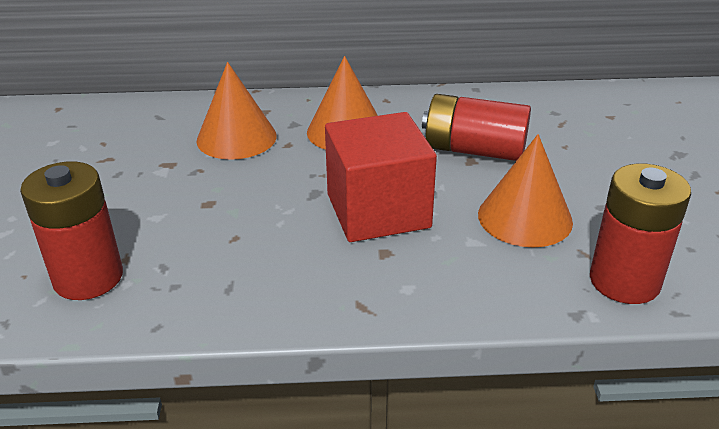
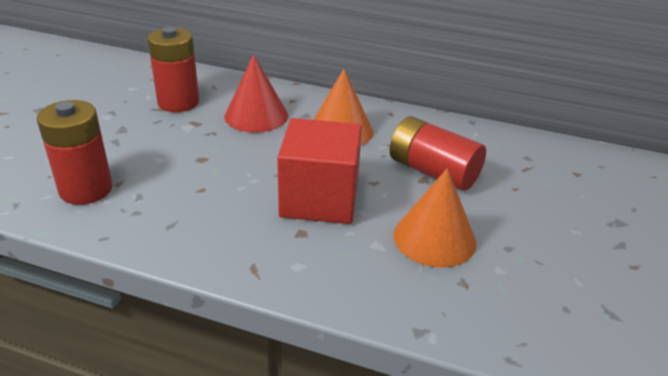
camera: 20 degrees right, 0 degrees up
(236, 138) = (256, 115): orange cone -> red cone
(624, 281) = (482, 317): red battery -> red battery (178, 102)

